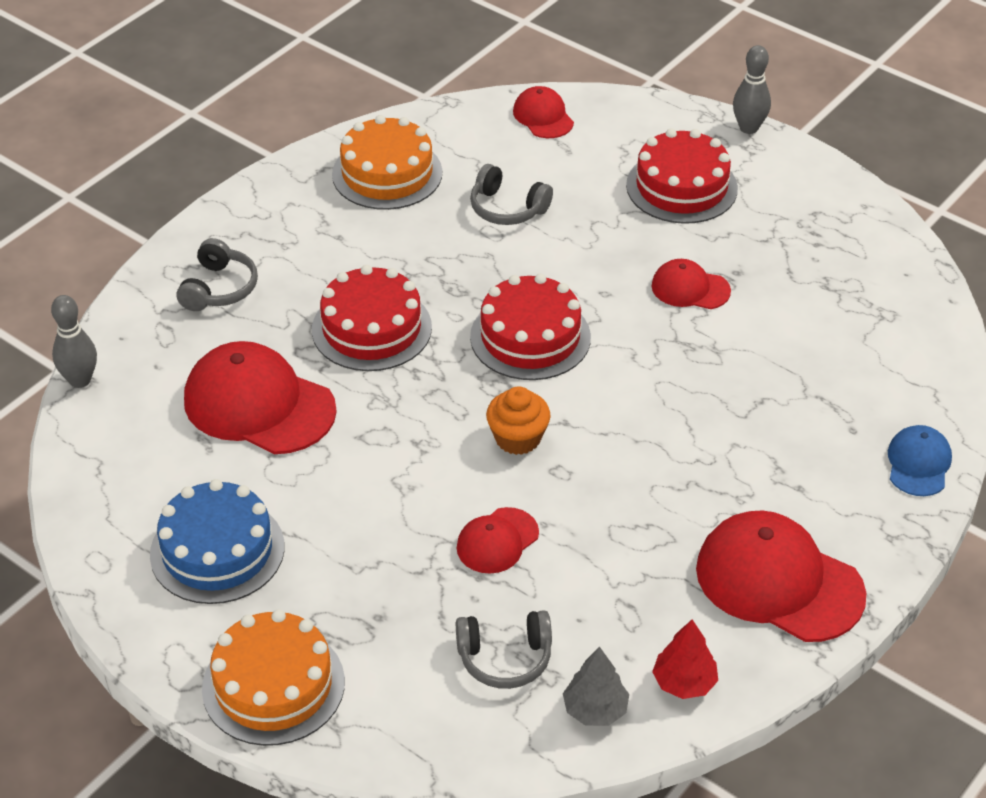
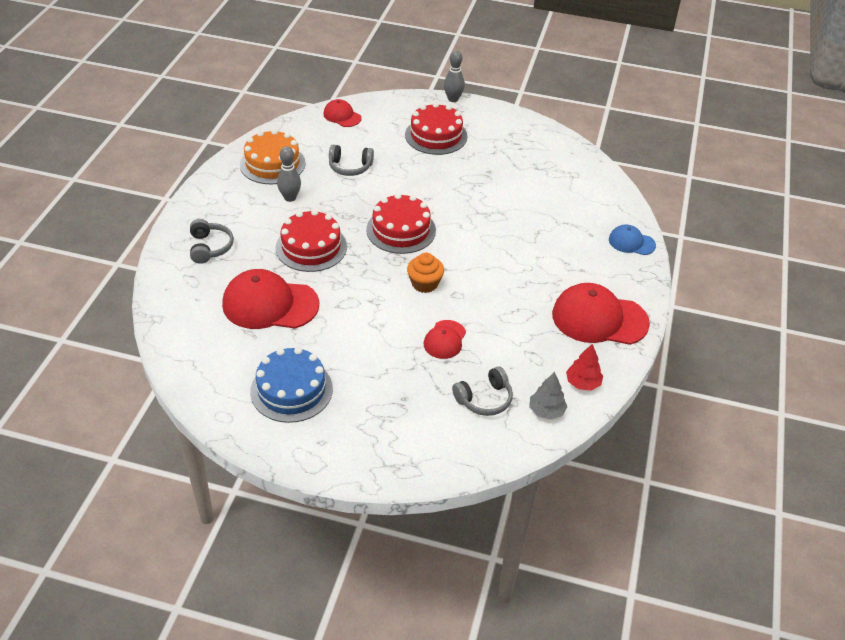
camera: 25 degrees left, 0 degrees up
(80, 380) = (154, 319): grey bowling pin -> grey bowling pin (290, 198)
(273, 685) = (366, 453): orange cake -> none
(690, 288) = (470, 185): red cap -> none
(918, 463) = (631, 242): blue cap -> blue cap turned 60 degrees counterclockwise

